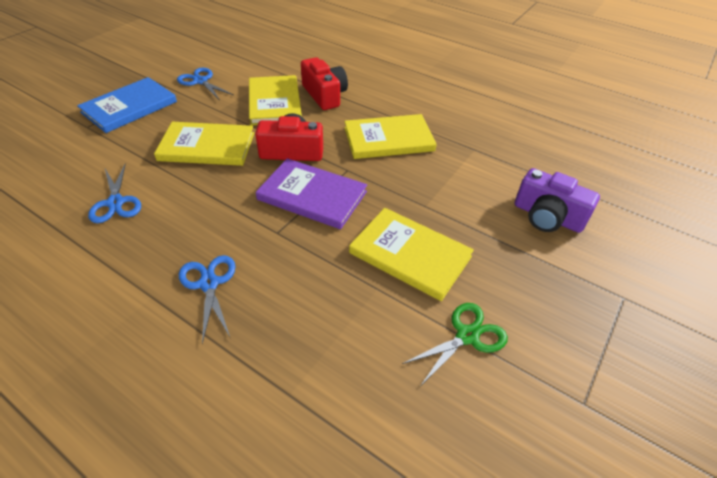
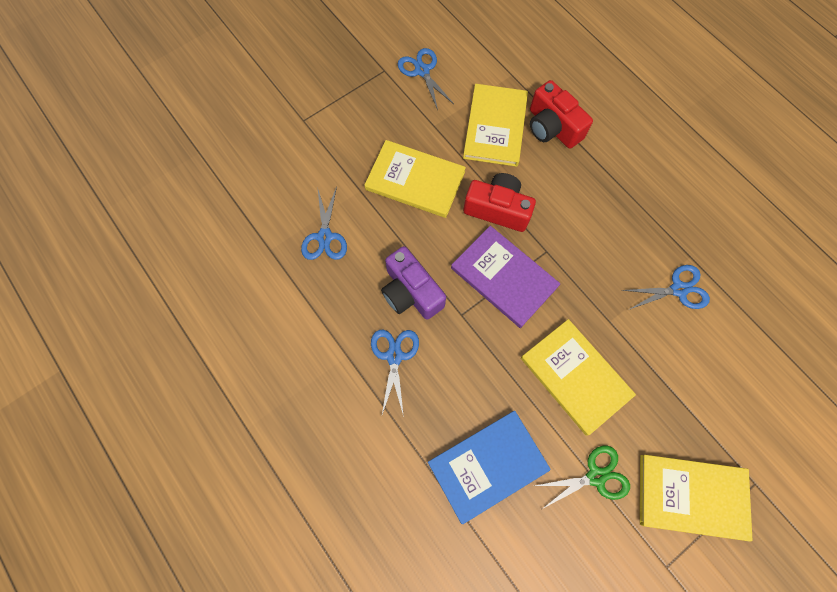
camera: 20 degrees right, 25 degrees up
(129, 107) = (345, 98): blue book -> blue book (487, 465)
(324, 95) = (552, 127): red camera -> red camera turned 150 degrees clockwise
(388, 139) = (602, 217): yellow book -> yellow book (691, 496)
(475, 171) = (678, 289): none -> blue scissors
(547, 216) = (728, 370): purple camera -> purple camera (411, 292)

